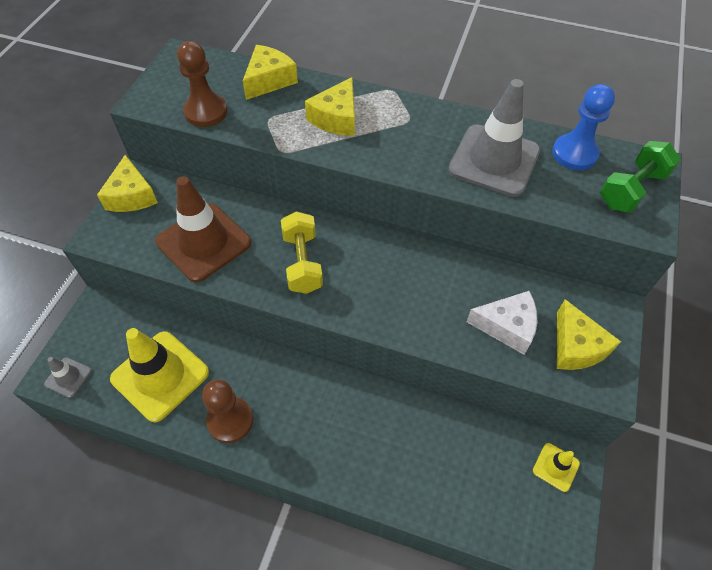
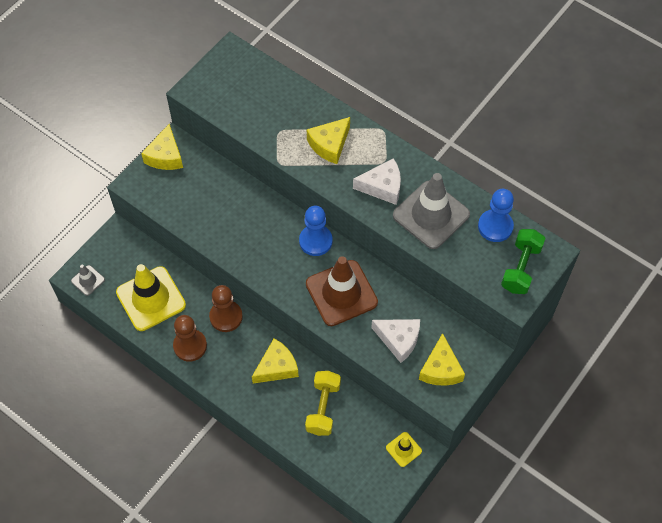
camera: 20 degrees right, 5 degrees up
(203, 242) = (207, 210): brown traffic cone -> brown traffic cone (341, 293)
(206, 112) = (235, 112): brown pawn -> brown pawn (226, 317)
(269, 80) = (291, 95): yellow cheese -> yellow cheese (277, 367)
(302, 263) = (272, 248): yellow dumbbell -> yellow dumbbell (323, 408)
(352, 240) = (315, 241): none -> blue pawn
(421, 145) = (382, 187): none -> white cheese
(631, 189) = (521, 268): green dumbbell -> green dumbbell turned 45 degrees counterclockwise

